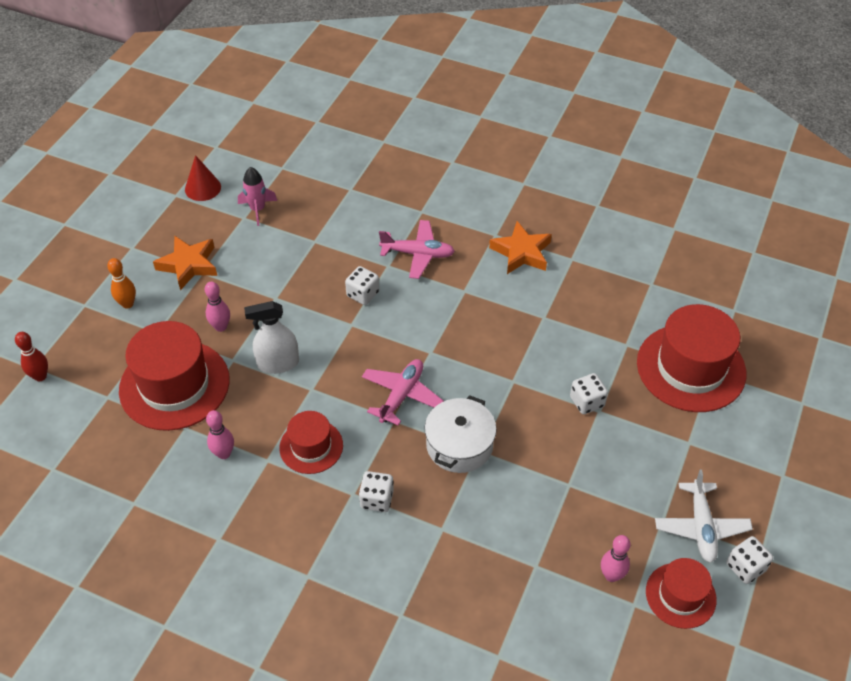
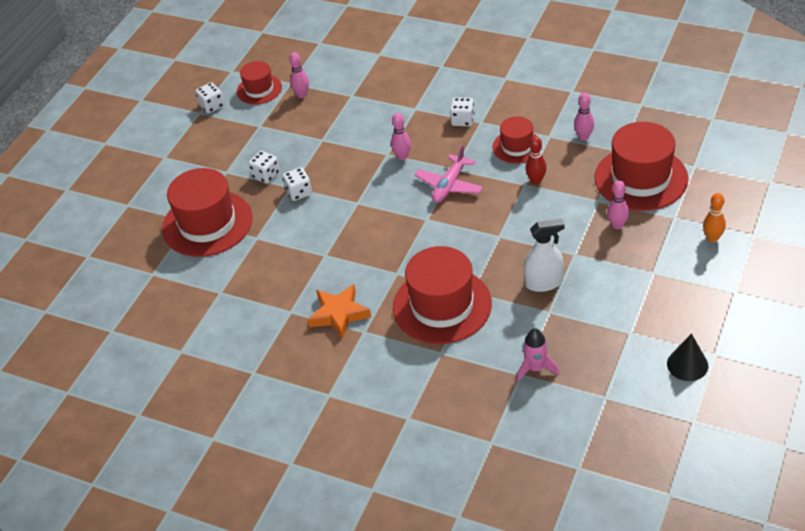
camera: 175 degrees left, 5 degrees down
(40, 376) = (759, 175): red bowling pin -> red bowling pin (536, 180)
(188, 265) = (669, 278): orange star -> none
(203, 188) = (687, 364): red cone -> black cone
(258, 209) = (617, 343): pink rocket -> pink rocket (535, 368)
(278, 363) = (557, 200): white spray bottle -> white spray bottle (544, 283)
(363, 294) = (492, 263): white dice -> white dice (266, 175)
(418, 254) = (442, 305): pink plane -> red hat
(459, 445) = (402, 156): white pot -> pink bowling pin
(701, 527) = (234, 124): white plane -> none

